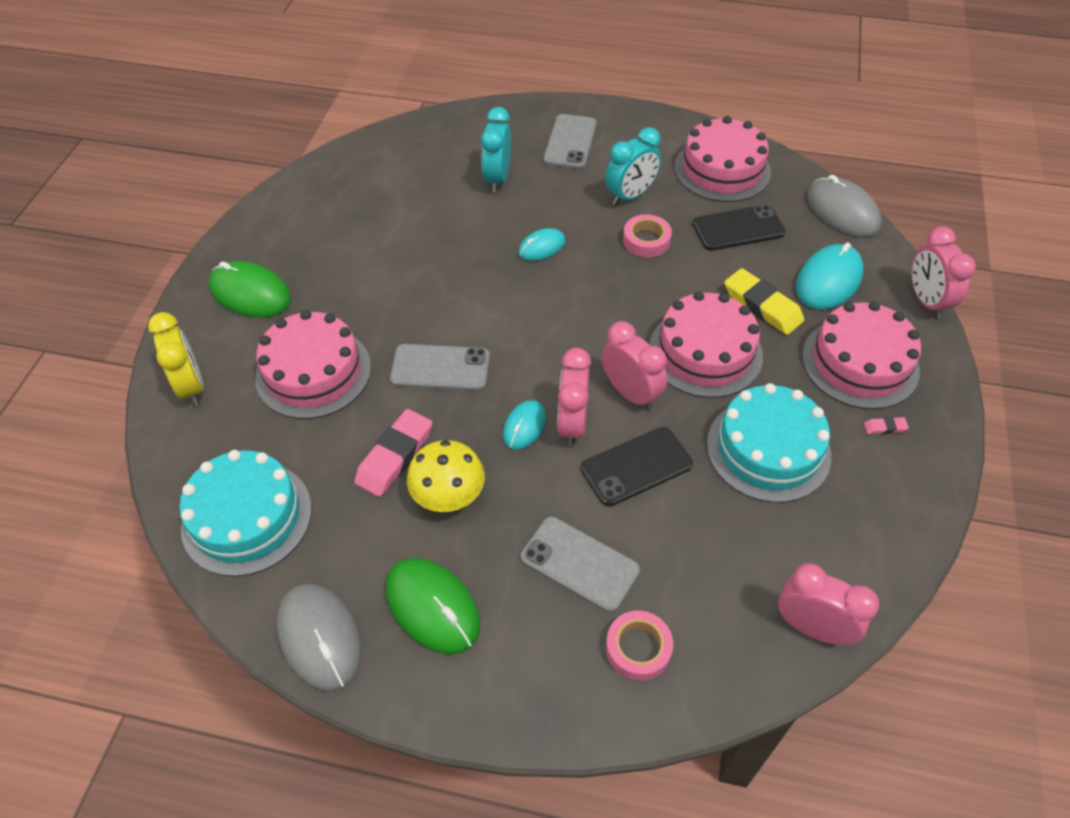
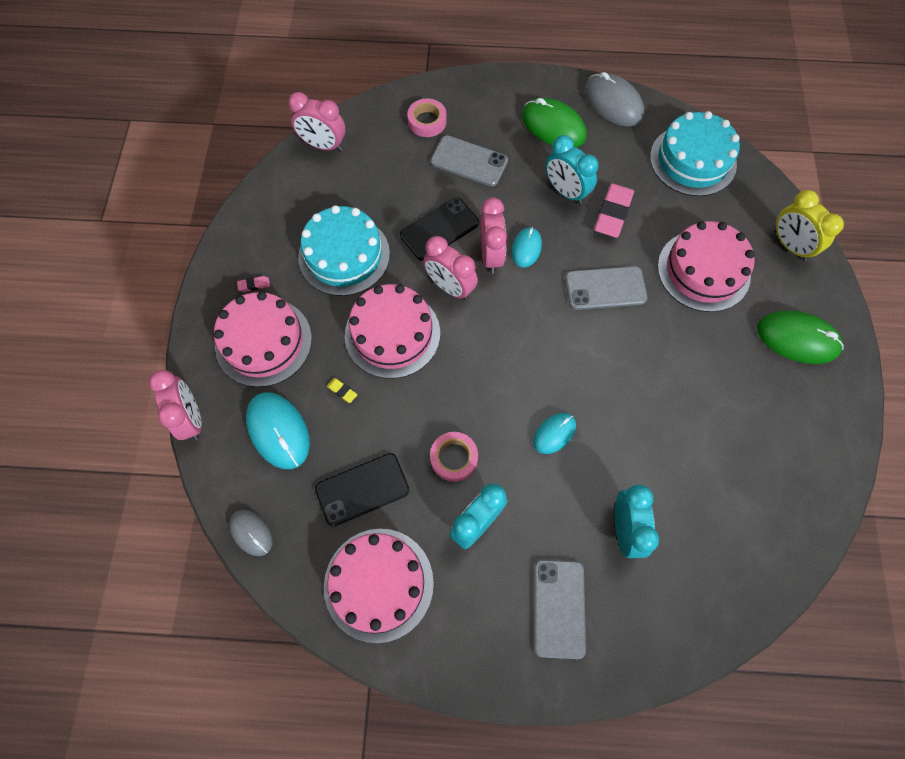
camera: 170 degrees right, 15 degrees up
(448, 495) = (565, 192): yellow mushroom -> turquoise clock
(762, 306) = (342, 391): yellow eraser -> yellow eraser, size x0.44
(828, 280) = (278, 431): turquoise mouse -> turquoise mouse turned 60 degrees counterclockwise
(842, 211) = (251, 533): grey mouse -> grey mouse, size x0.59

